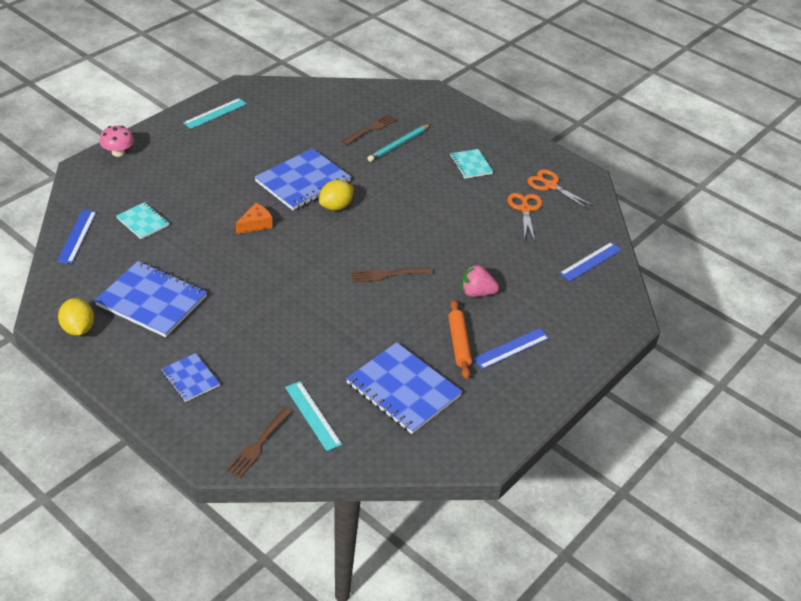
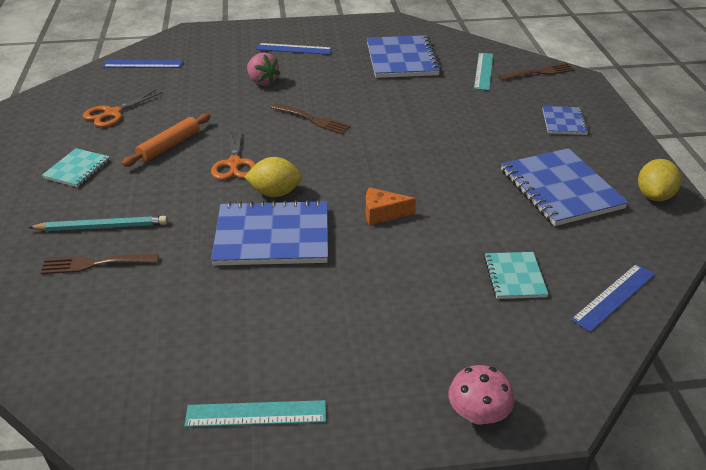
camera: 135 degrees left, 5 degrees down
(458, 343) = (325, 64): orange rolling pin -> orange rolling pin (169, 146)
(550, 185) = (52, 120): orange scissors -> orange scissors (234, 164)

